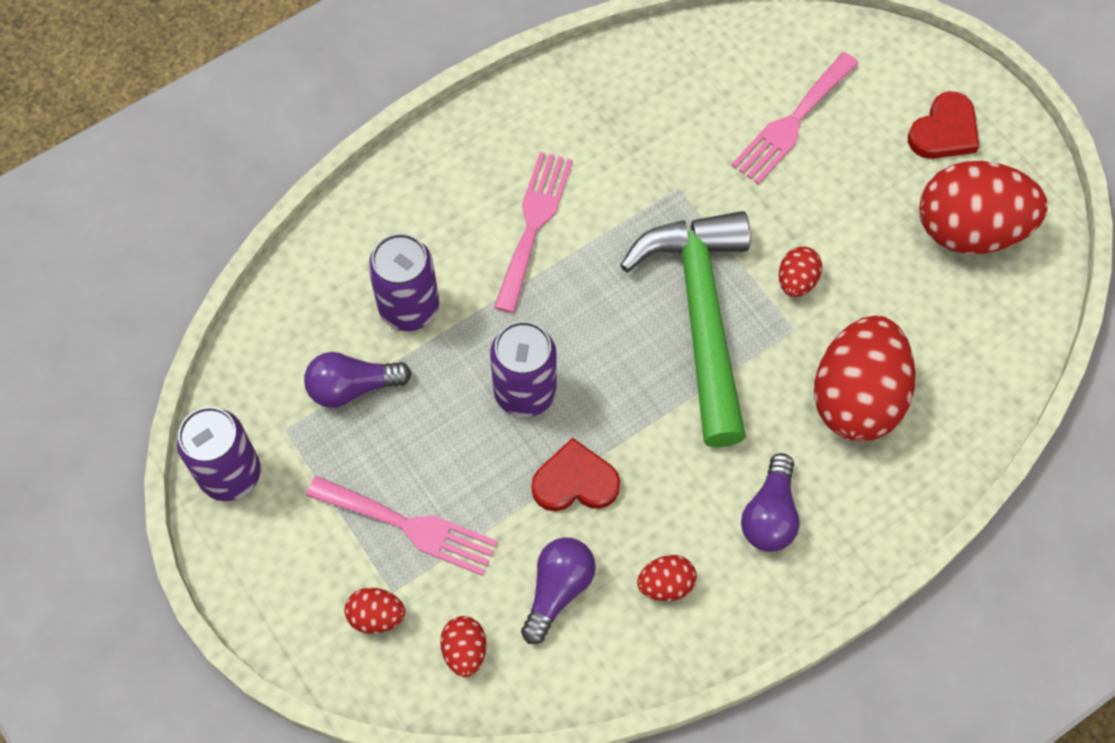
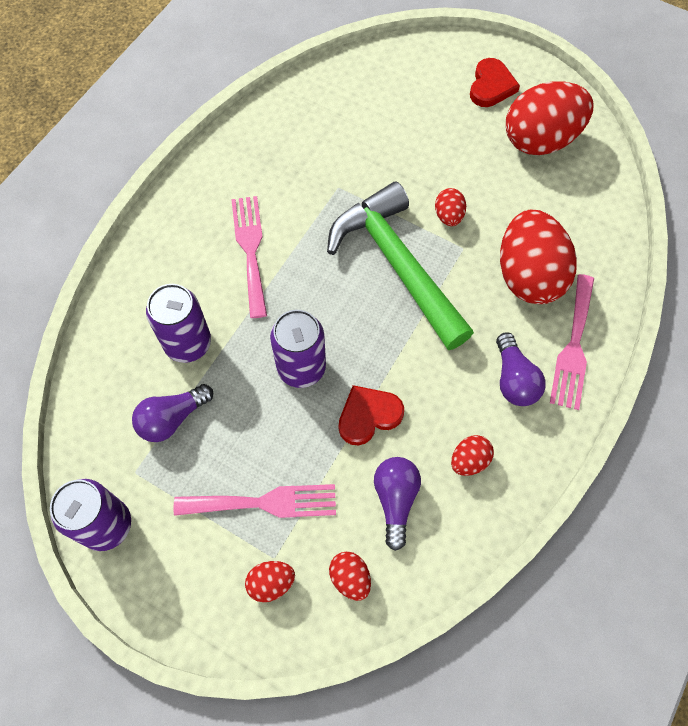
camera: 25 degrees left, 0 degrees up
(792, 122) = (392, 117): pink fork -> pink fork (573, 347)

